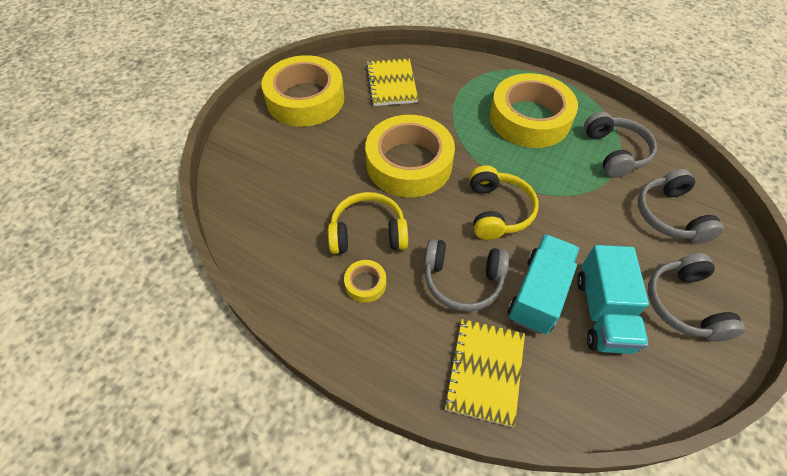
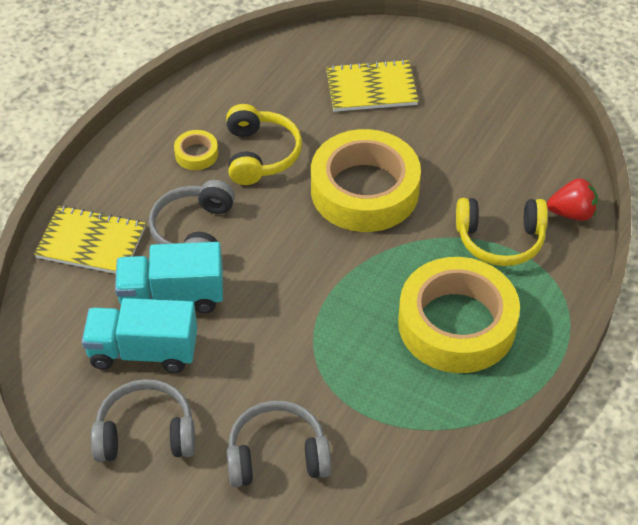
camera: 90 degrees right, 5 degrees down
(305, 99) = (474, 90): yellow tape -> none
(391, 84) = (515, 174): yellow notebook -> yellow notebook (371, 88)
(427, 61) = (572, 213): none -> red strawberry
(497, 211) = (288, 271): yellow headphones -> yellow headphones (500, 239)
(538, 294) = (172, 296): turquoise truck -> turquoise truck turned 150 degrees clockwise
(615, 152) = (393, 416): grey headphones -> none

